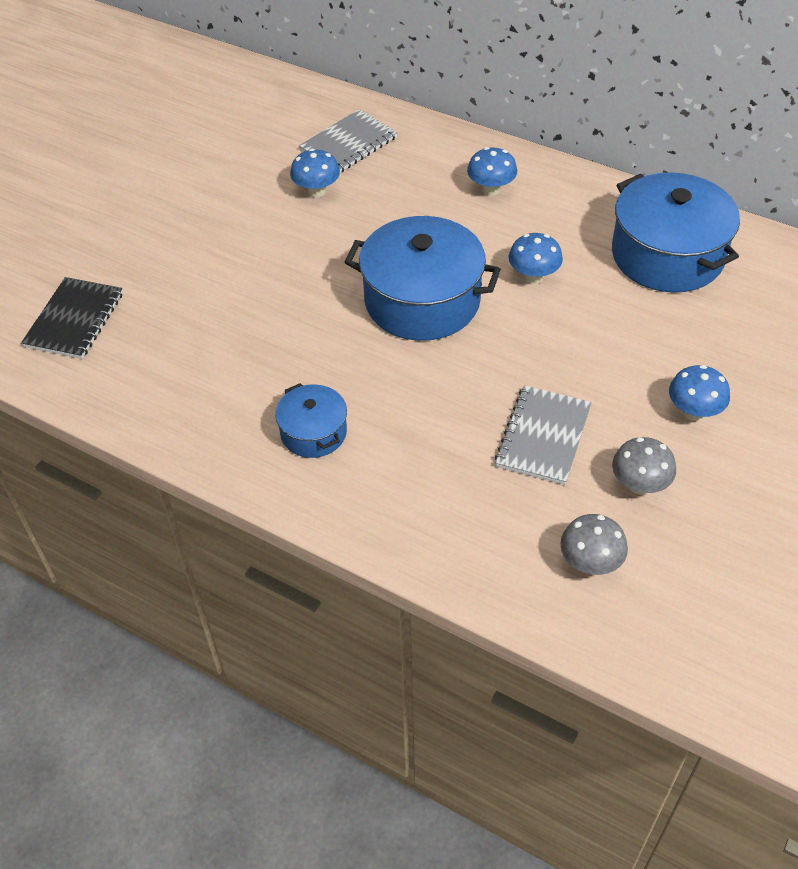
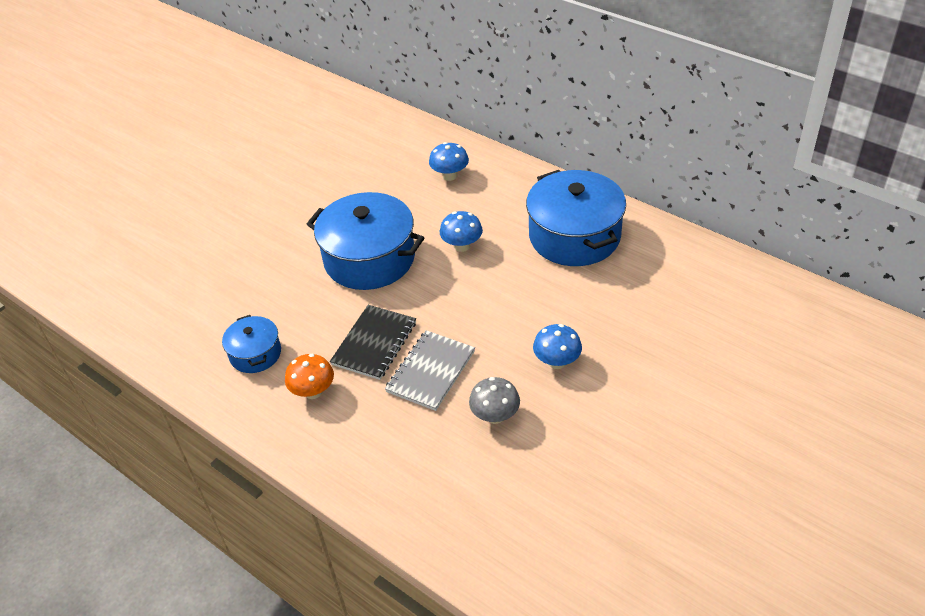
camera: 10 degrees right, 5 degrees down
(74, 320) = (106, 255): black notebook -> black notebook (374, 343)
(316, 191) = (315, 169): blue mushroom -> none
(348, 144) = (350, 134): grey notebook -> none
(403, 474) = (313, 391): none -> orange mushroom
(590, 563) = (437, 473): grey mushroom -> none

